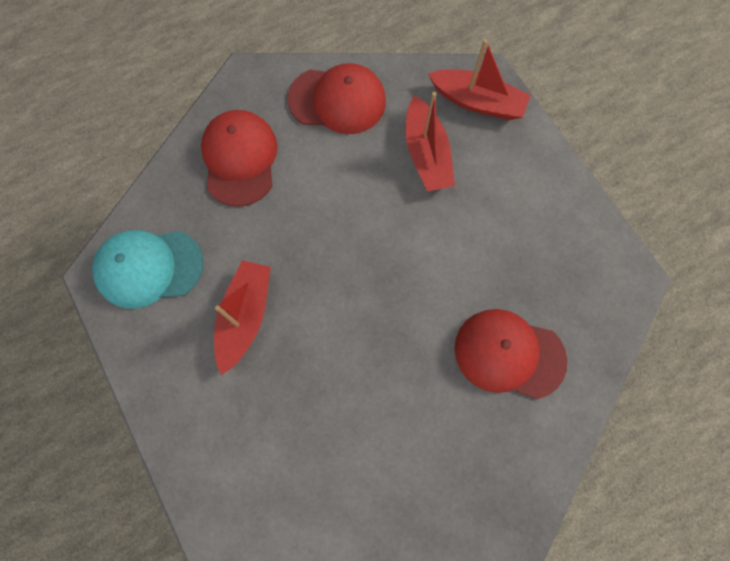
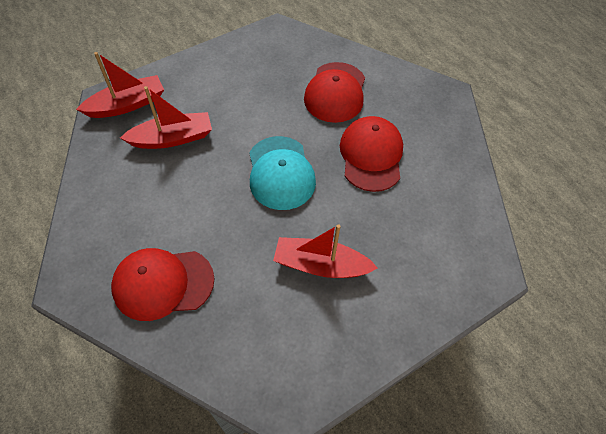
camera: 95 degrees left, 15 degrees down
(149, 268) = (277, 357): turquoise cap -> turquoise cap (280, 173)
(337, 100) = (109, 204): red cap -> red cap (371, 155)
(477, 102) = (127, 105): red boat -> red boat turned 45 degrees clockwise

